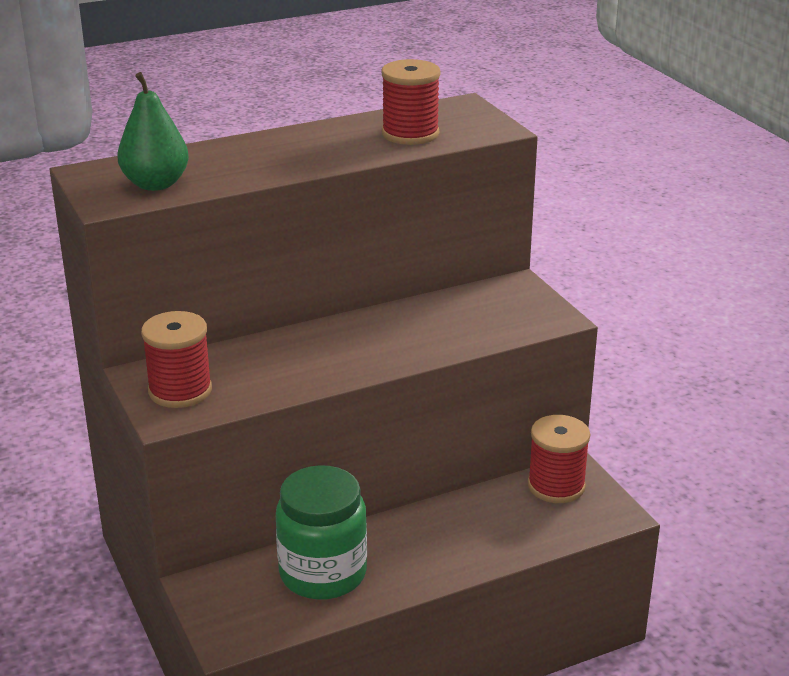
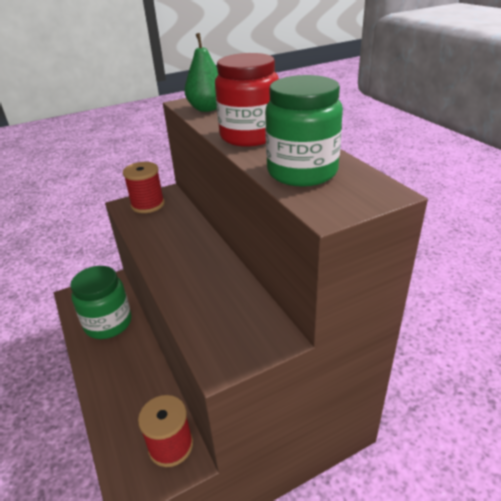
camera: 90 degrees right, 5 degrees up
(291, 157) = (249, 136): none -> red jar
(410, 134) = (302, 172): red spool -> green jar

